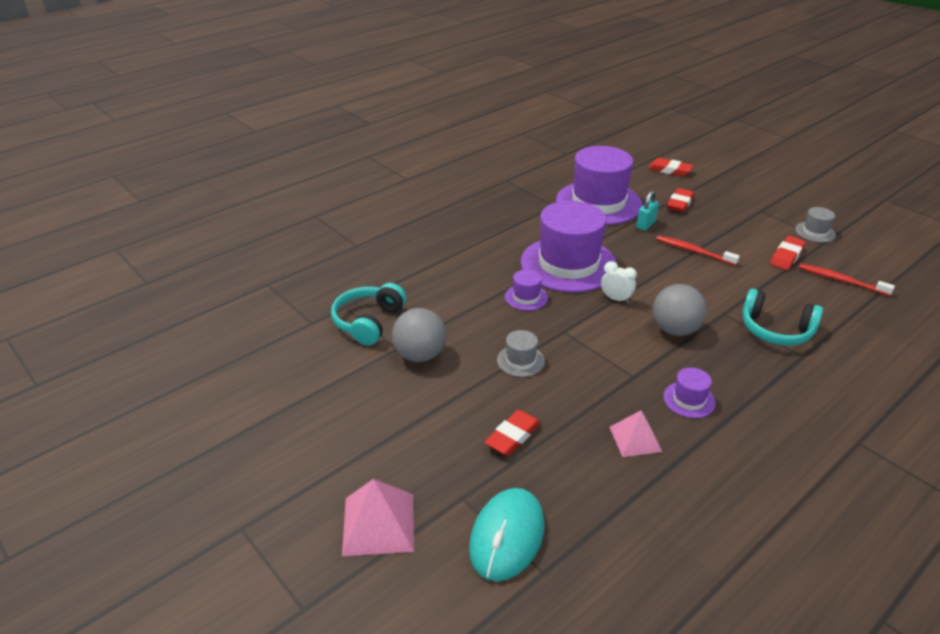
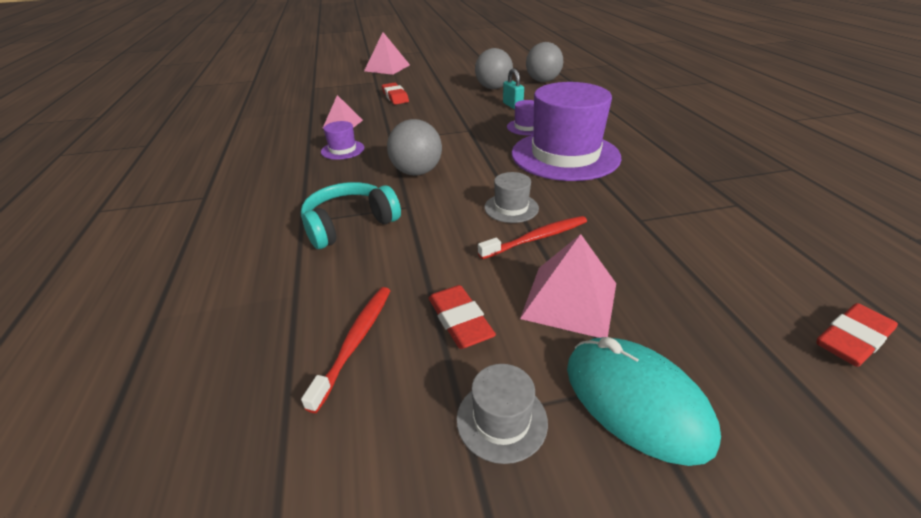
camera: 120 degrees right, 0 degrees up
(368, 322) = (543, 81): turquoise headphones -> grey ball
(507, 536) = (341, 85): turquoise mouse -> turquoise mouse (636, 401)
(520, 361) = (454, 110): grey hat -> grey hat (511, 208)
(598, 203) = (707, 212): purple hat -> none
(616, 299) = (488, 160): white clock -> none
(646, 224) = (627, 228): turquoise padlock -> turquoise padlock (512, 106)
(679, 203) = (688, 287): red eraser -> none
(731, 231) = (569, 300): none -> pink pyramid
(841, 280) = (355, 343): red toothbrush -> red toothbrush turned 45 degrees counterclockwise

